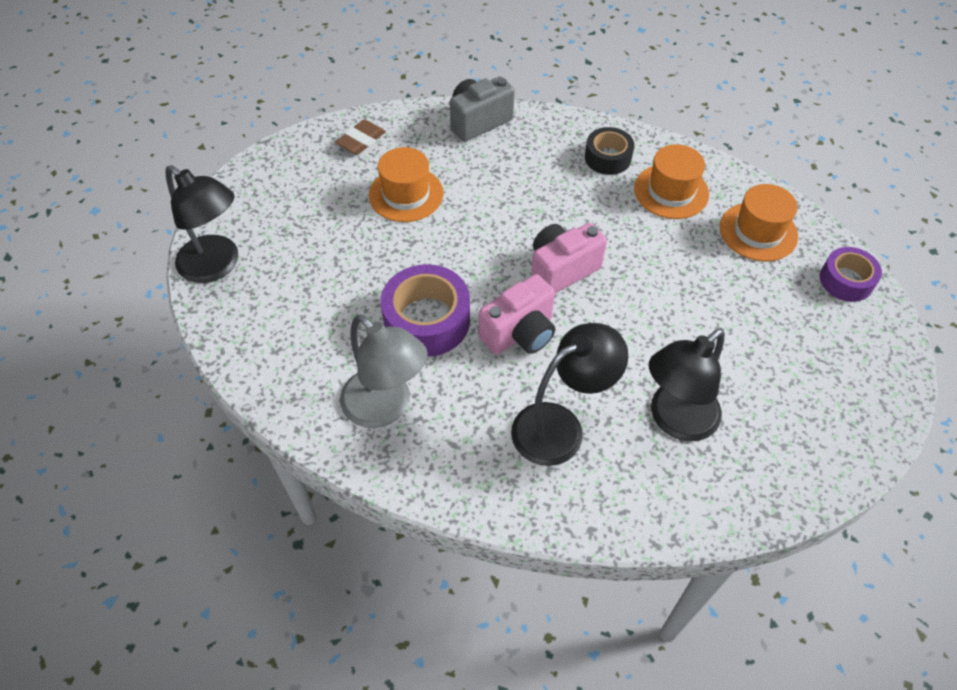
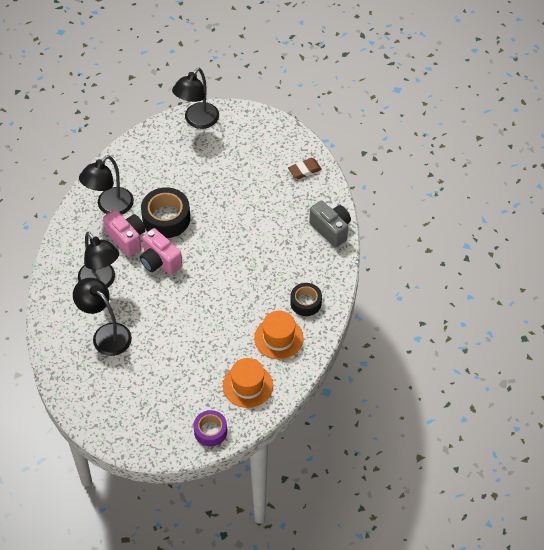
camera: 85 degrees right, 0 degrees up
(361, 140) = (304, 170): brown eraser -> brown eraser turned 60 degrees counterclockwise
(386, 408) = (110, 207): grey lamp -> black lamp
(406, 194) = (260, 198): orange hat -> none
(427, 320) = (166, 218): purple tape -> black tape
(561, 270) = (207, 280): pink camera -> pink camera (126, 239)

